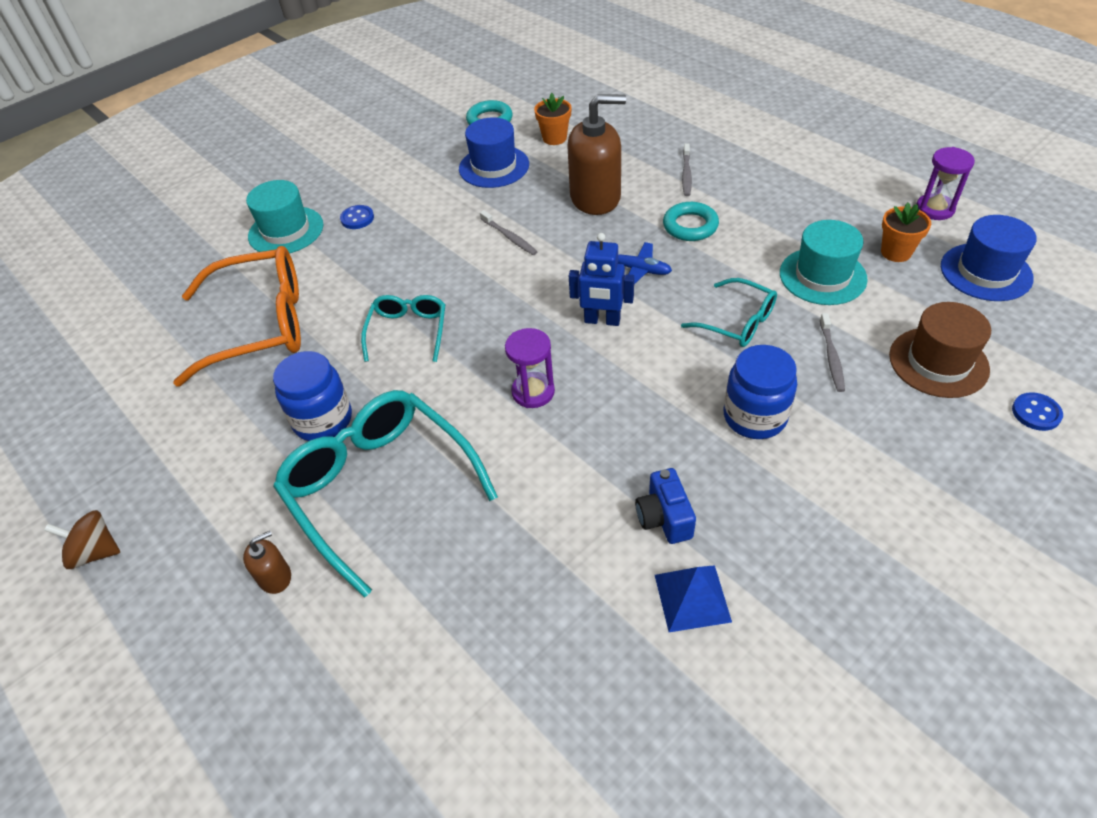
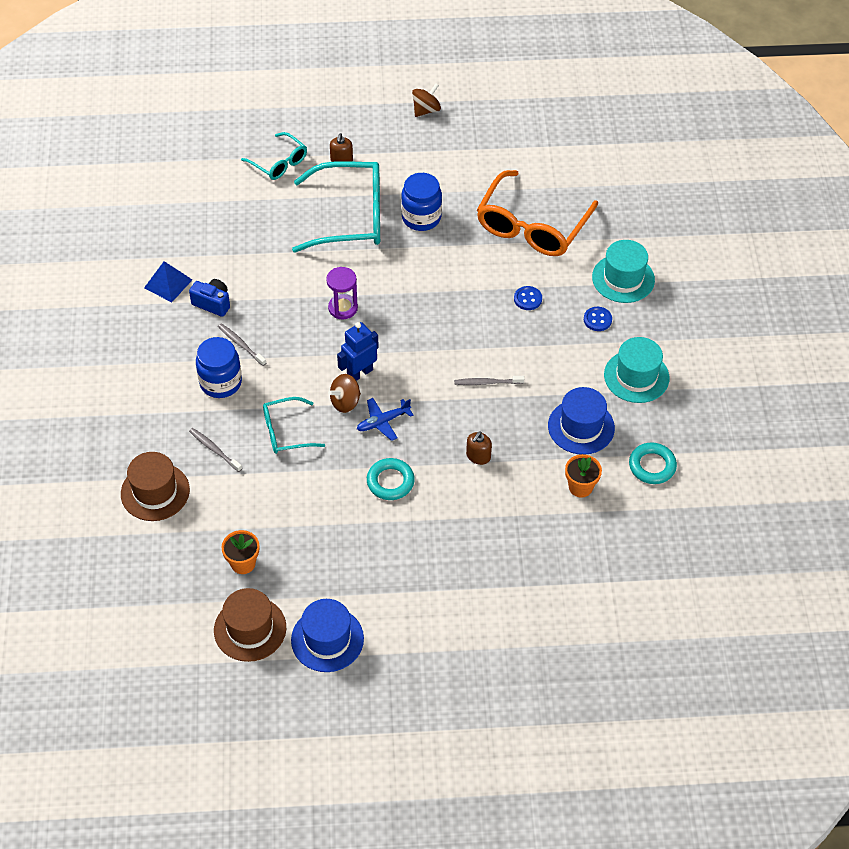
camera: 125 degrees right, 5 degrees up
(408, 331) = (451, 285): turquoise glasses -> turquoise glasses (279, 163)
(595, 198) = (478, 456): brown soap dispenser -> brown soap dispenser, size x0.45
(648, 307) = (345, 402): none -> brown spinning top
(686, 174) = (446, 527): grey toothbrush -> grey toothbrush (240, 344)
(822, 276) = (270, 506): turquoise hat -> turquoise hat (636, 376)
(934, 209) = (250, 629): purple hourglass -> brown hat
(986, 272) = (176, 590): blue hat -> blue hat (327, 639)
(1036, 413) = (83, 497): blue button -> blue button (528, 299)

